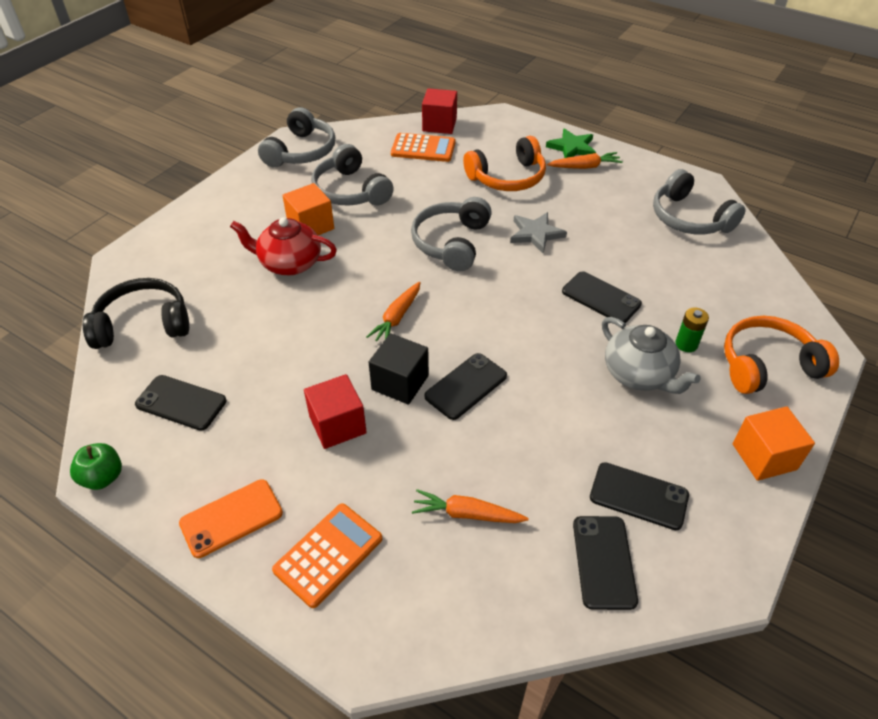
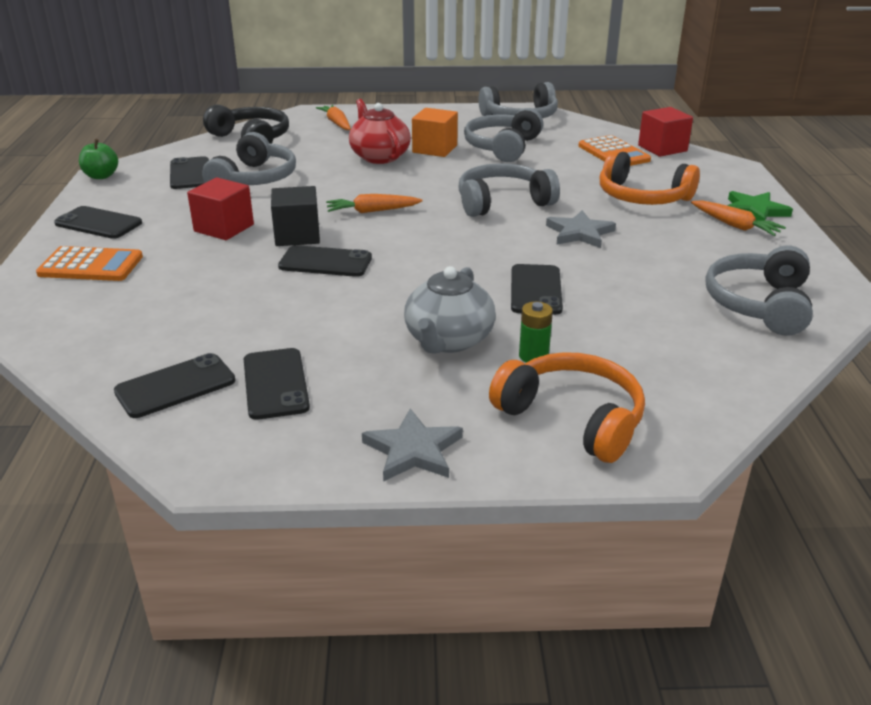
camera: 55 degrees right, 15 degrees down
(231, 518) = (98, 223): orange phone -> black phone
(248, 362) = (254, 179): none -> grey headphones
(467, 514) = (177, 306): orange carrot -> orange carrot (336, 123)
(764, 456) = (413, 450): orange cube -> grey star

